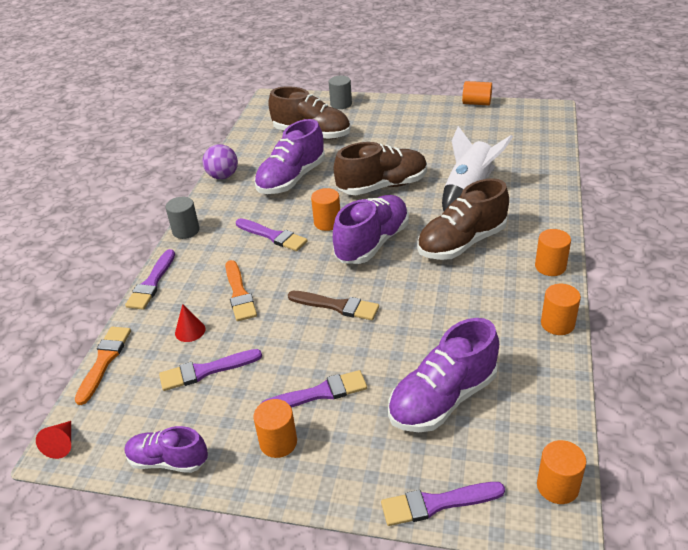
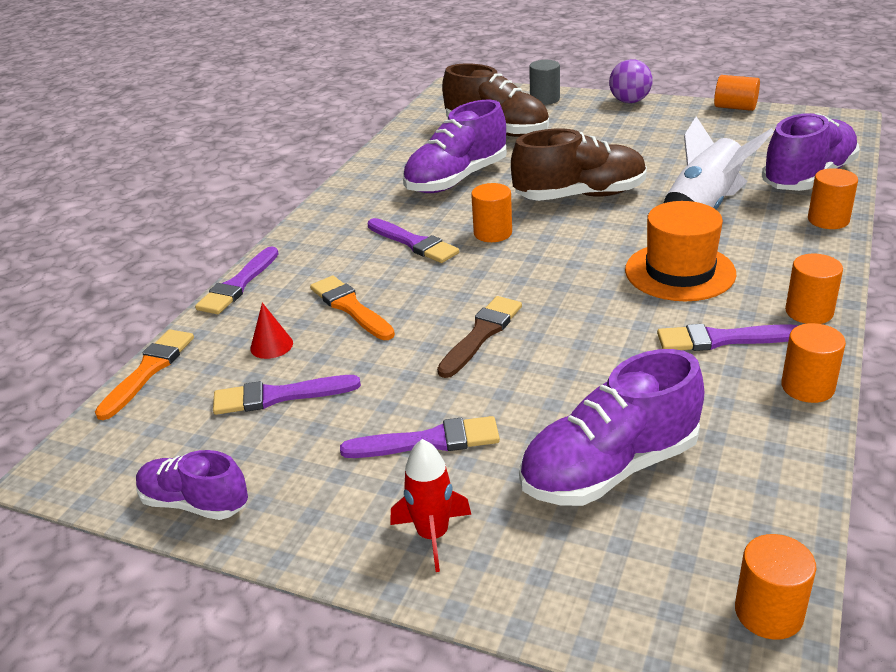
camera: 10 degrees right, 5 degrees down
(62, 444) = (62, 465): red cone -> none
(186, 231) = (300, 228): grey cylinder -> none
(223, 176) = (366, 170): purple ball -> purple ball (629, 101)
(239, 294) = (350, 307): orange brush -> orange brush turned 150 degrees clockwise
(278, 442) = (354, 498): orange cylinder -> orange cylinder (828, 220)
(337, 306) = (481, 334): brown brush -> brown brush turned 90 degrees counterclockwise
(337, 462) = (433, 535): none -> red rocket
(372, 243) = (550, 262): purple shoe -> purple shoe (808, 178)
(437, 503) = (570, 611): purple brush -> purple brush (721, 339)
(461, 243) = (679, 272): brown shoe -> orange hat

